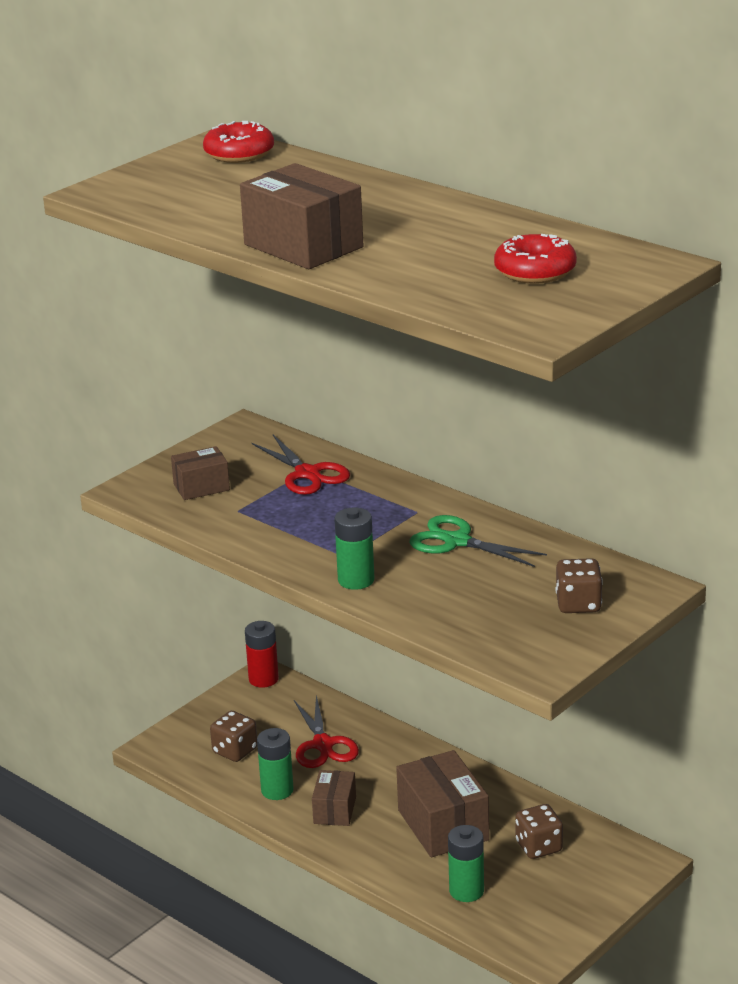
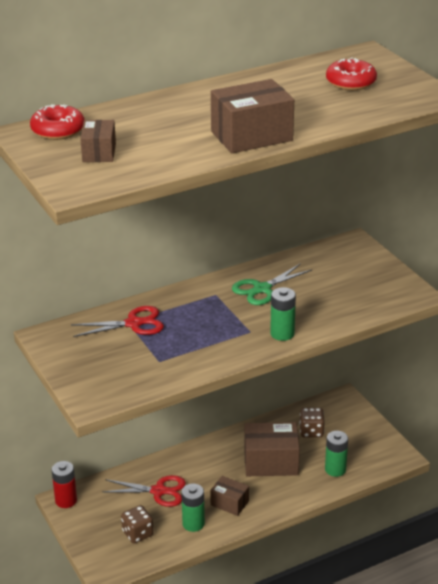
camera: 70 degrees left, 5 degrees up
(201, 487) = (114, 370): brown box -> brown box (99, 153)
(578, 604) = (357, 267): brown dice -> none

